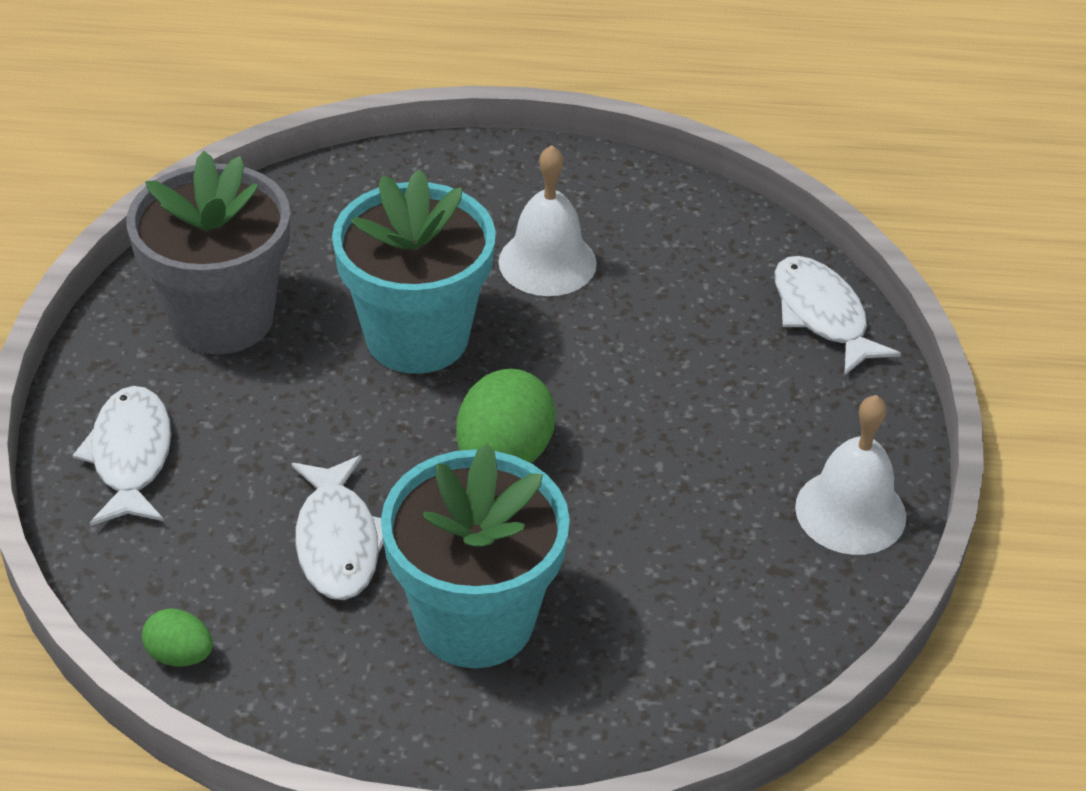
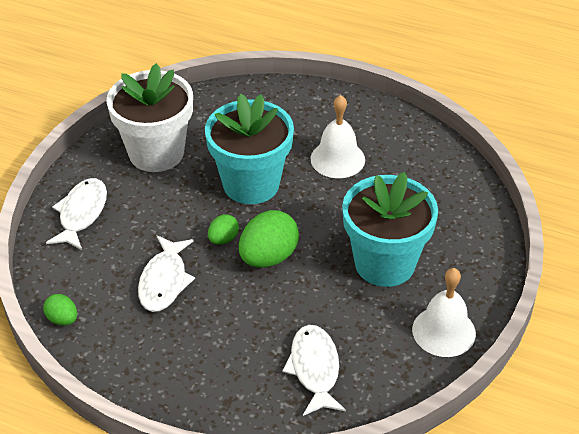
camera: 20 degrees right, 0 degrees up
(222, 318) = (156, 153): grey flower pot -> white flower pot
(411, 443) = (223, 239): none -> green egg
(475, 620) = (216, 339): turquoise flower pot -> turquoise flower pot (384, 263)
(822, 315) = (477, 220): white fish -> white fish (314, 369)

